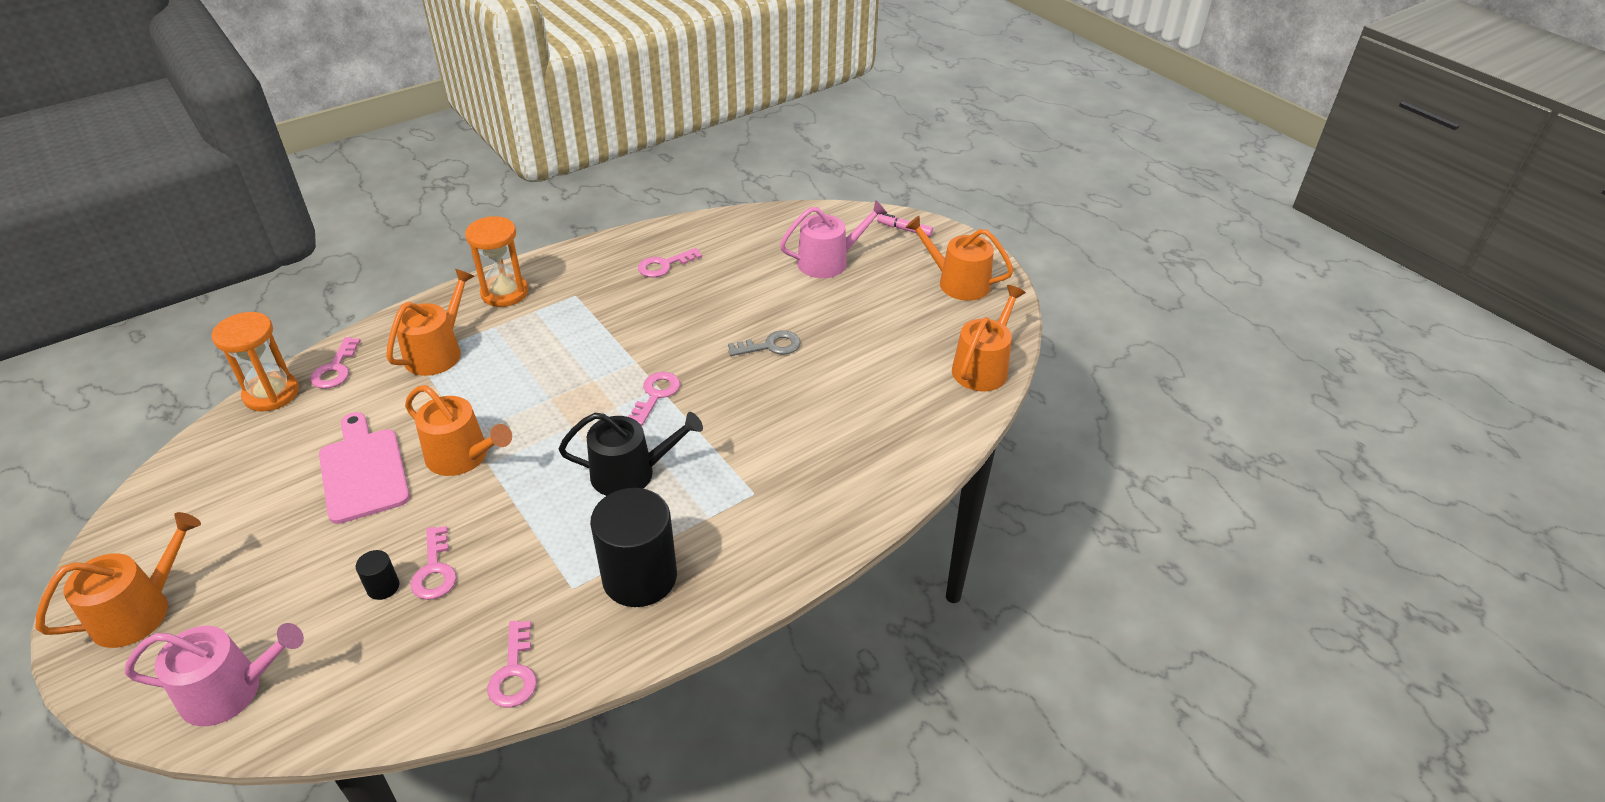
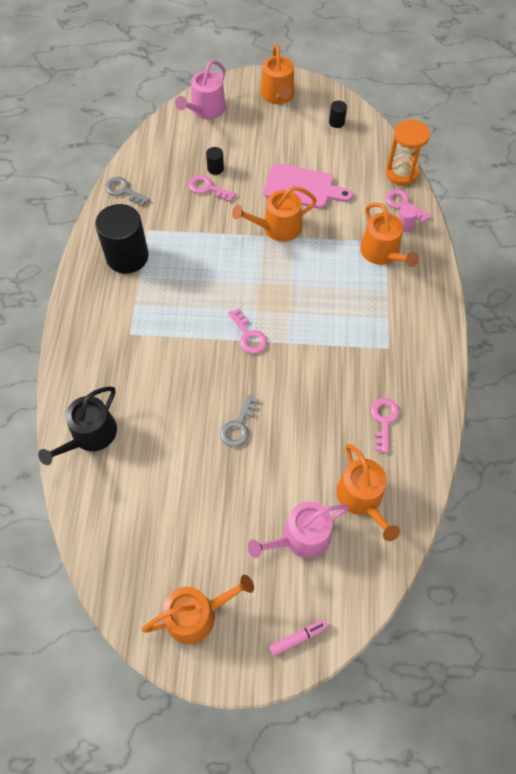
camera: 130 degrees right, 20 degrees up
(184, 504) = (336, 122): none -> black cylinder
(375, 354) = (404, 225): none -> pink cylinder
(504, 293) = (422, 311): orange hourglass -> none
(514, 672) = (123, 191): pink key -> grey key
(630, 473) = (197, 289): black watering can -> black watering can (90, 435)
(828, 261) = (301, 537): pink watering can -> pink watering can turned 45 degrees clockwise
(983, 367) = (101, 541): orange watering can -> orange watering can (362, 498)

